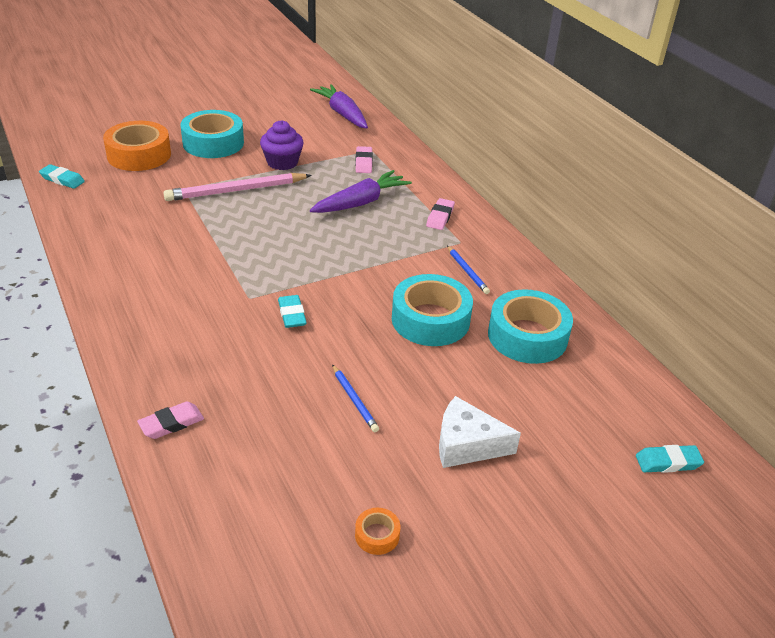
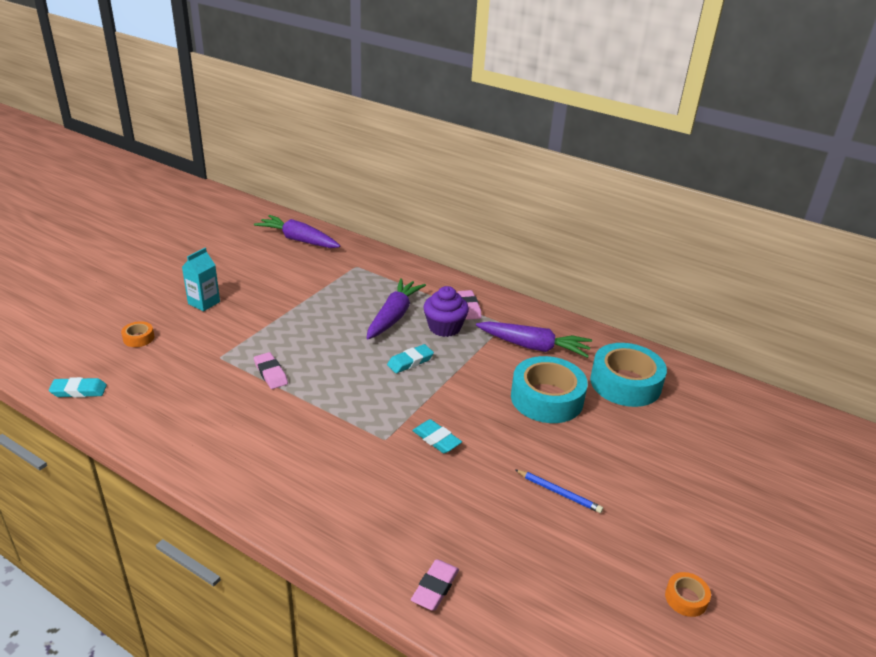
camera: 30 degrees left, 5 degrees down
(139, 155) = (138, 338): orange tape -> orange tape, size x0.43
(213, 143) = (204, 303): turquoise tape -> turquoise carton
(236, 190) = (272, 342): pink pencil -> none
(282, 162) = (289, 301): purple cupcake -> purple cupcake (444, 327)
(363, 163) = (361, 279): pink eraser -> pink eraser (270, 373)
(467, 271) = (533, 347): blue pencil -> purple carrot
(467, 444) = (671, 490): white cheese -> none
(668, 462) = (799, 441): turquoise eraser -> turquoise eraser (410, 362)

